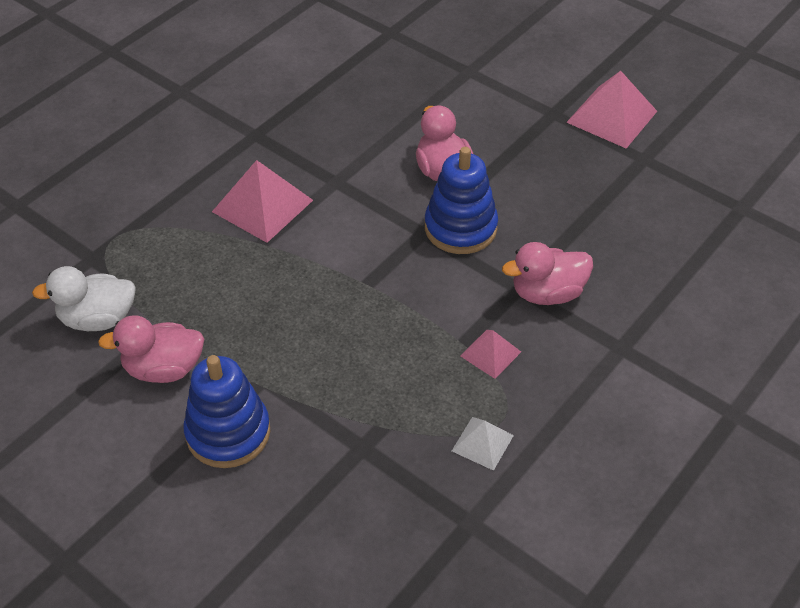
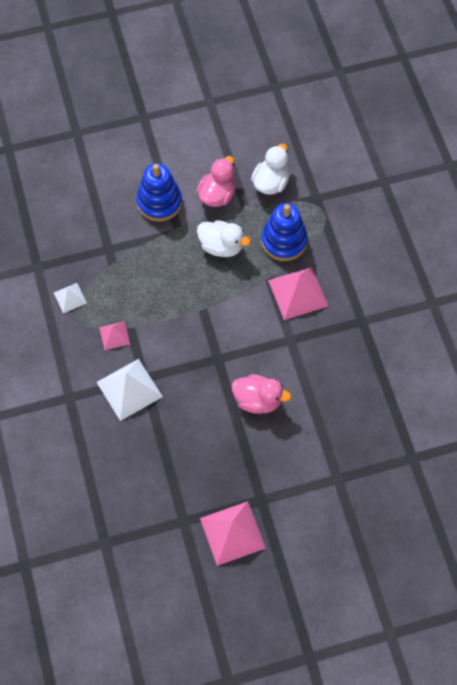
camera: 125 degrees right, 15 degrees up
(251, 316) = (221, 246): none -> white duck
(460, 228) = (206, 379): blue stacking toy -> blue stacking toy (284, 241)
(547, 293) = (129, 389): pink duck -> white pyramid

